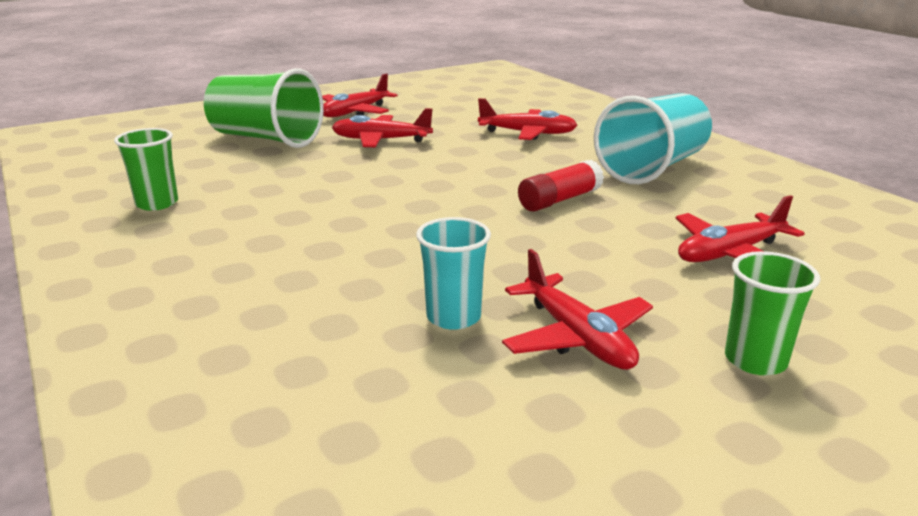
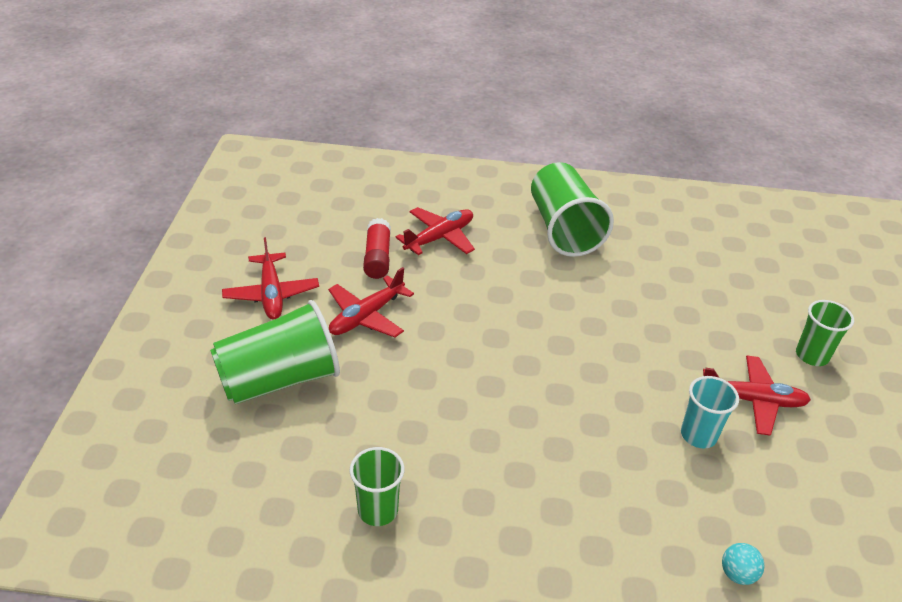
camera: 55 degrees left, 15 degrees up
(236, 407) = (737, 574): none -> turquoise ball
(559, 200) = (577, 299): red glue stick -> red glue stick (377, 257)
(653, 168) = (564, 229): turquoise cup -> green cup
(730, 254) = (705, 286): red plane -> none

